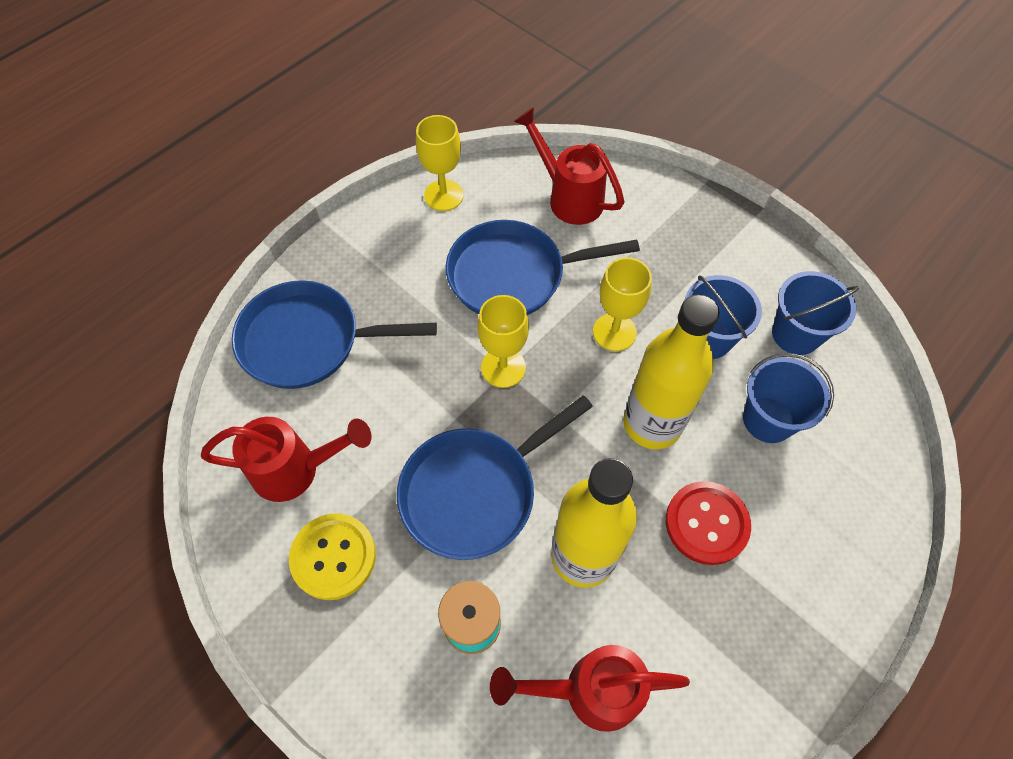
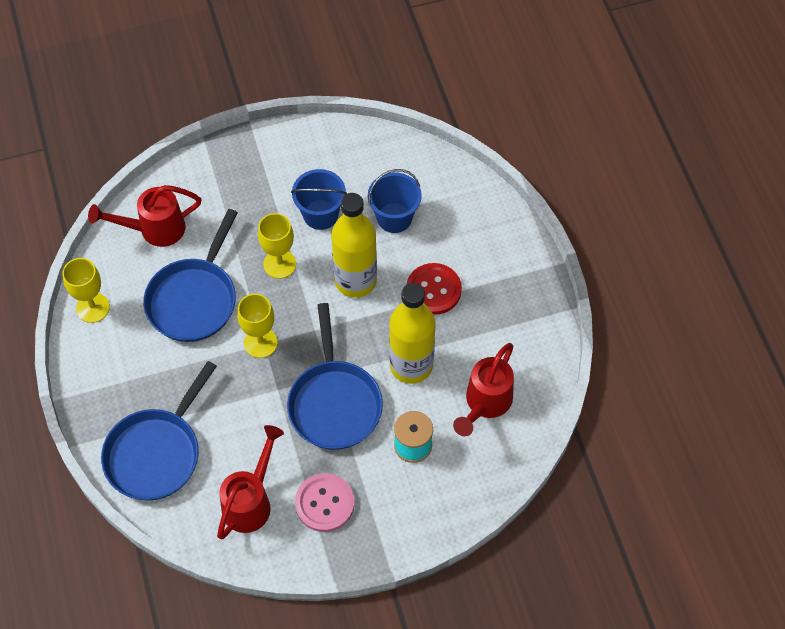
camera: 60 degrees left, 0 degrees up
(333, 557) = (324, 503): yellow button -> pink button
(795, 334) = (351, 165): blue bucket -> none

